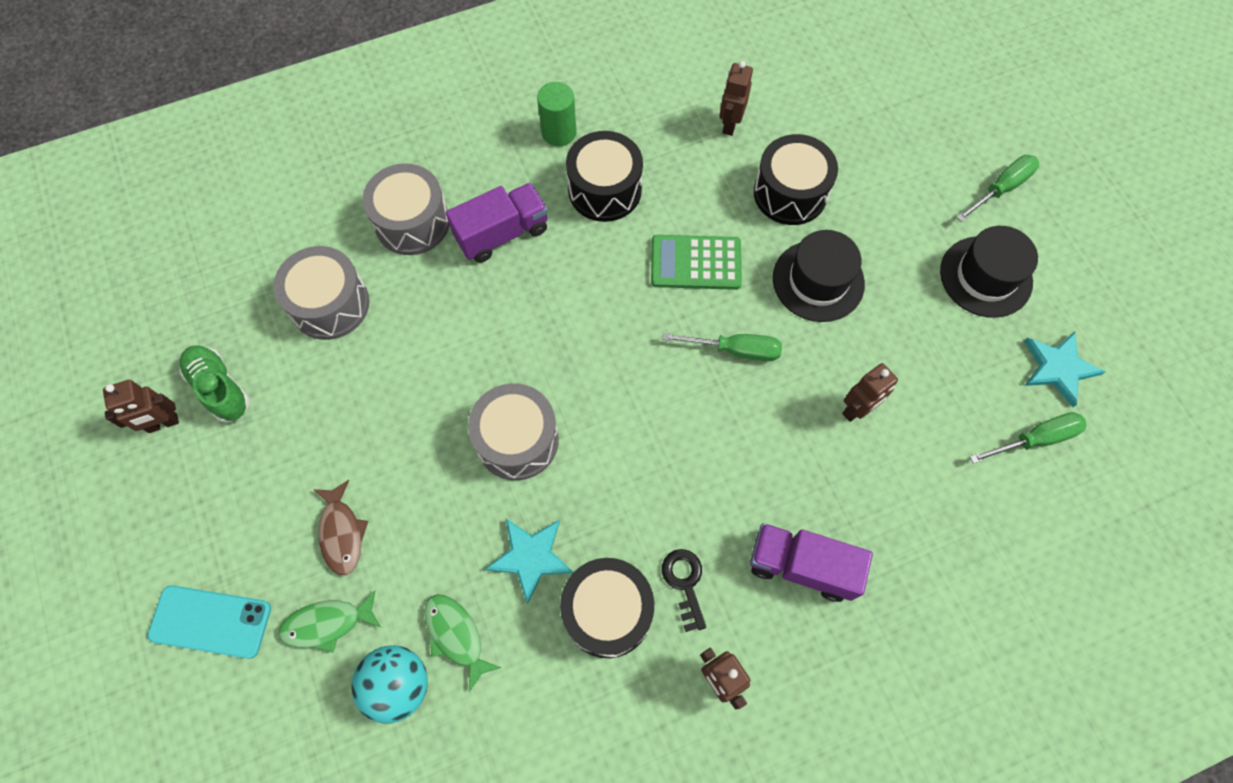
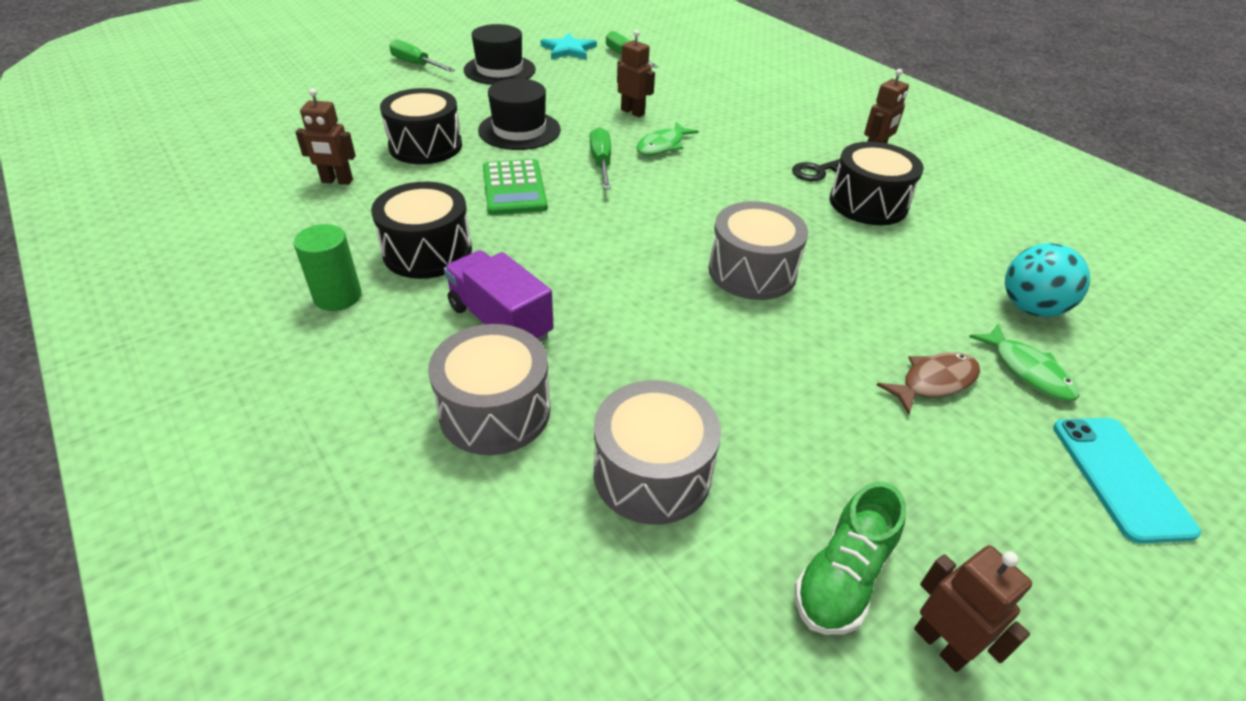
camera: 105 degrees left, 25 degrees down
(456, 636) = (958, 280): green fish -> green fish (662, 146)
(530, 557) = (856, 248): turquoise star -> none
(801, 566) = (768, 128): purple truck -> none

